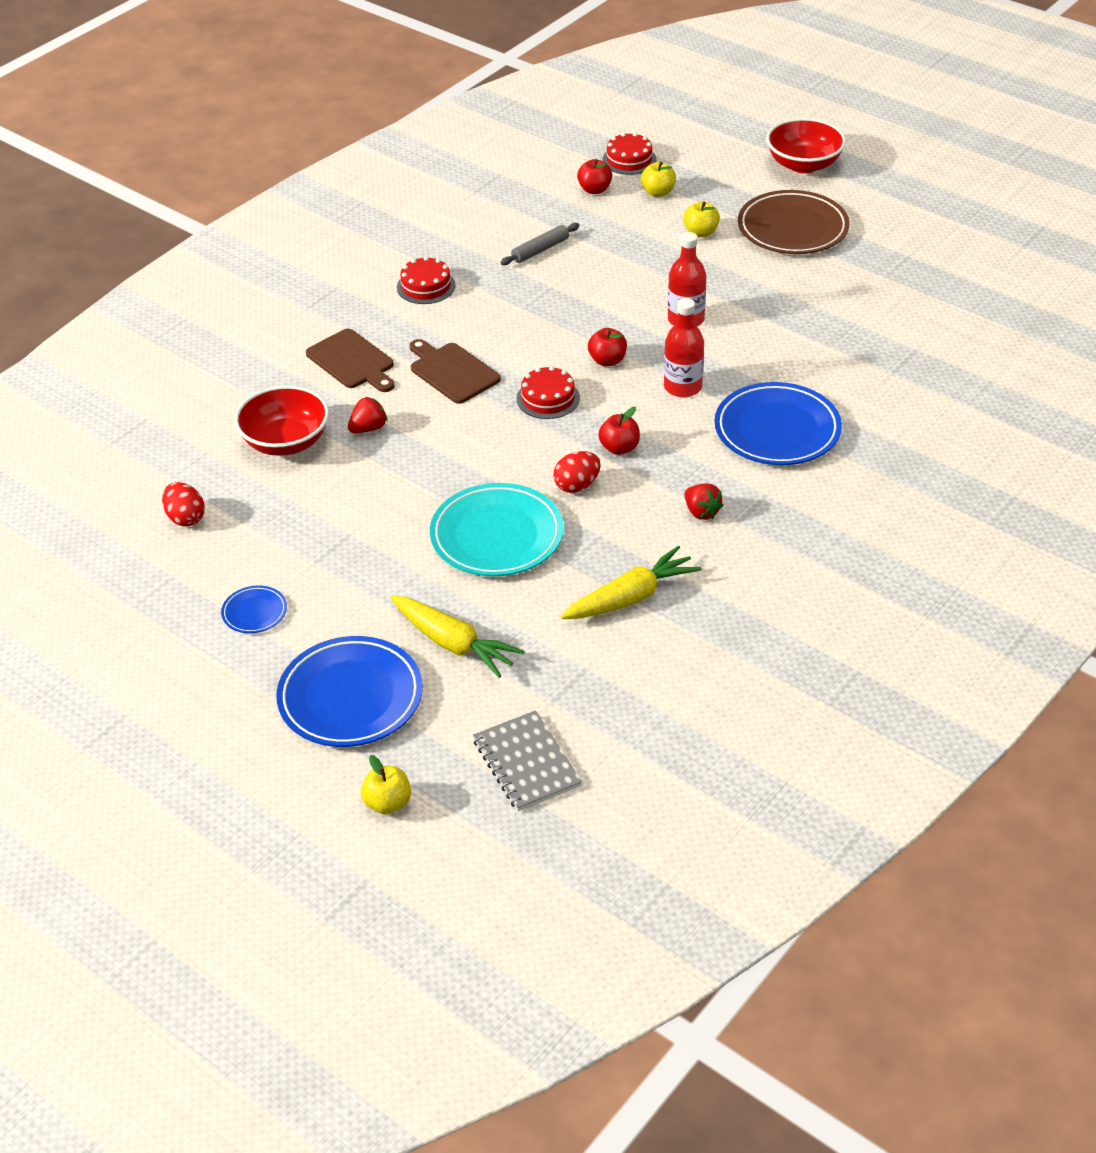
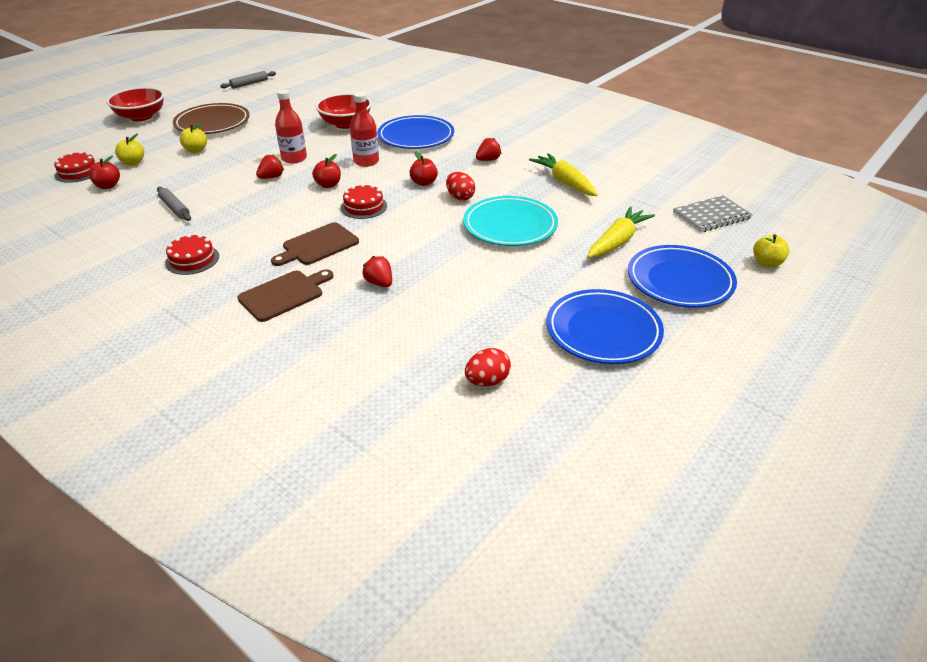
camera: 90 degrees left, 5 degrees down
(254, 612) = (603, 331): blue plate -> blue plate, size x2.12
(286, 442) = (388, 326): red bowl -> red bowl (346, 124)
(626, 309) = (271, 177): none -> red strawberry
(956, 233) = (249, 84): none -> grey rolling pin

